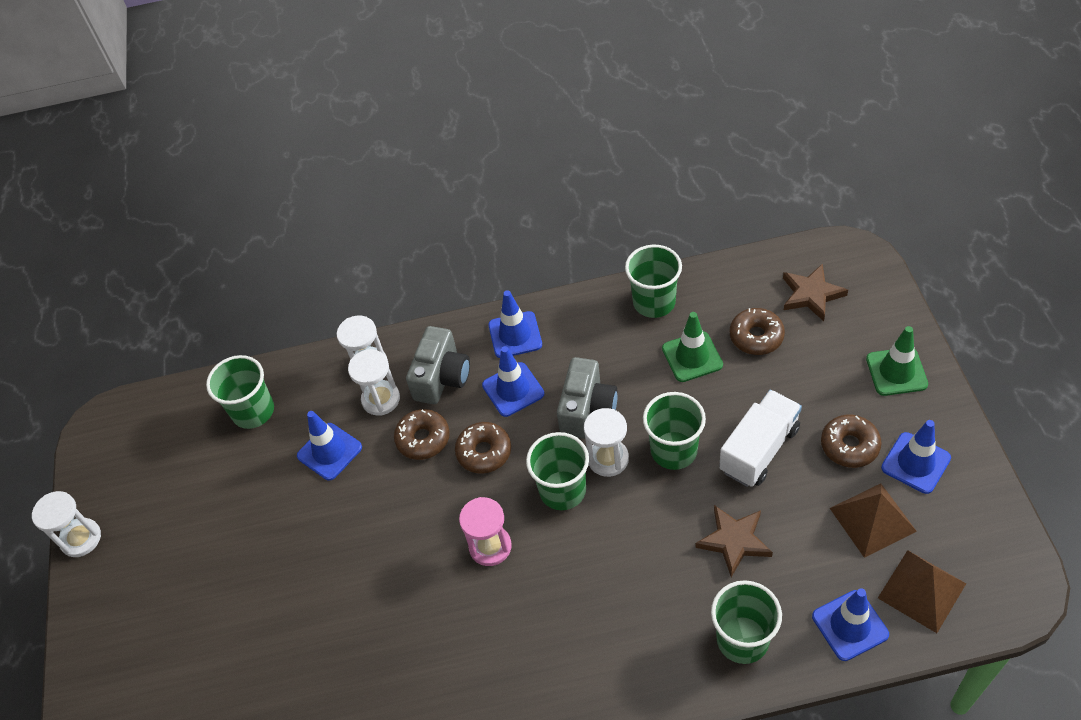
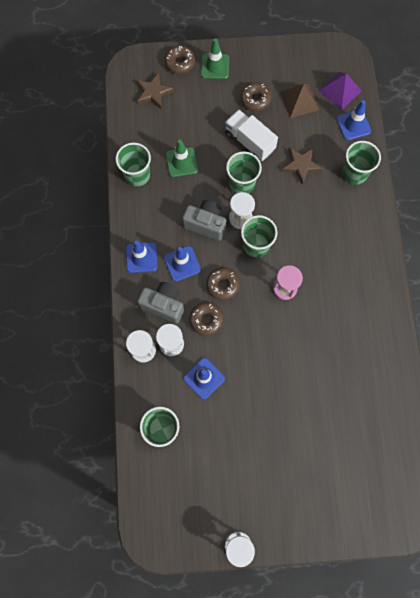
camera: 90 degrees left, 20 degrees up
(756, 336) = (176, 127): brown donut -> brown donut (180, 63)
(915, 463) = (271, 73): blue traffic cone -> none
(922, 590) = (340, 90): brown pyramid -> purple pyramid

